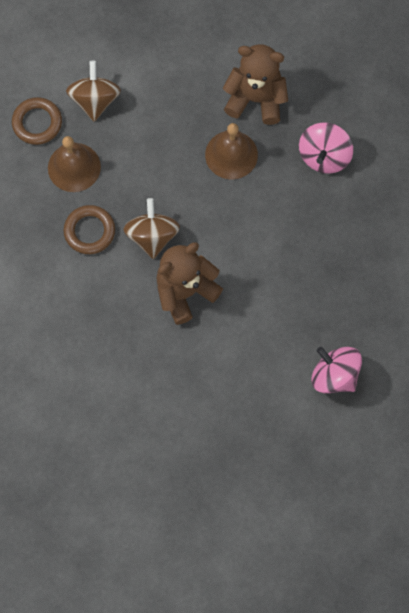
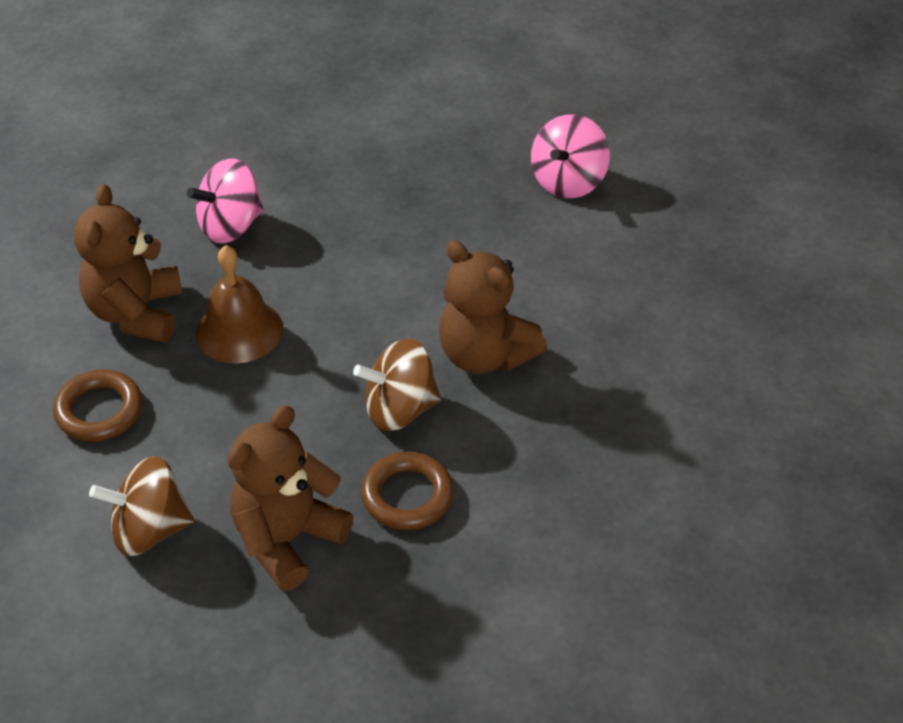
camera: 100 degrees left, 25 degrees down
(37, 123) = (202, 613): brown ring -> brown ring (99, 411)
(74, 167) = (287, 539): brown bell -> brown teddy bear
(324, 156) = (230, 226): pink spinning top -> pink spinning top turned 135 degrees clockwise

